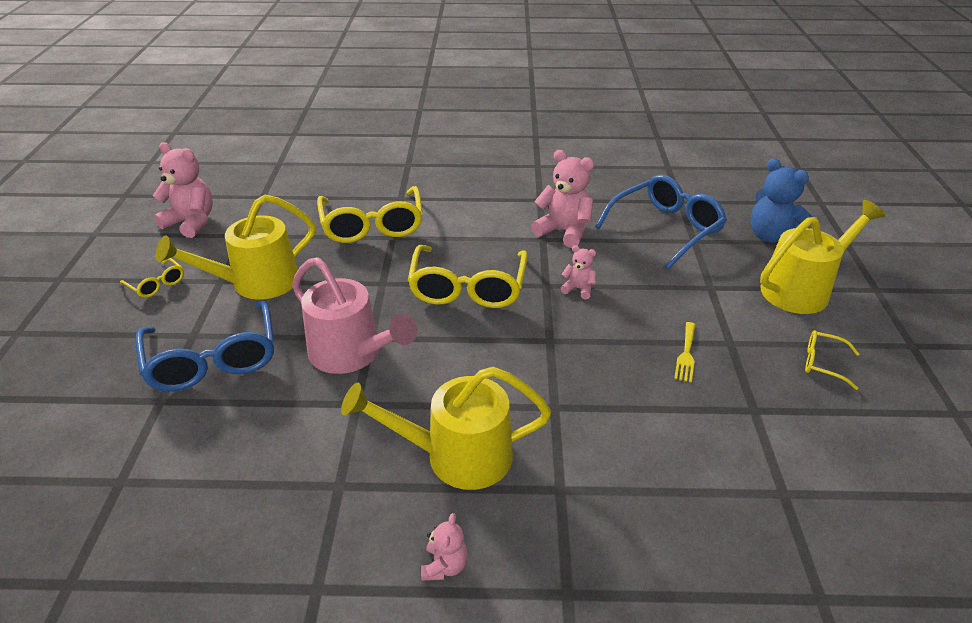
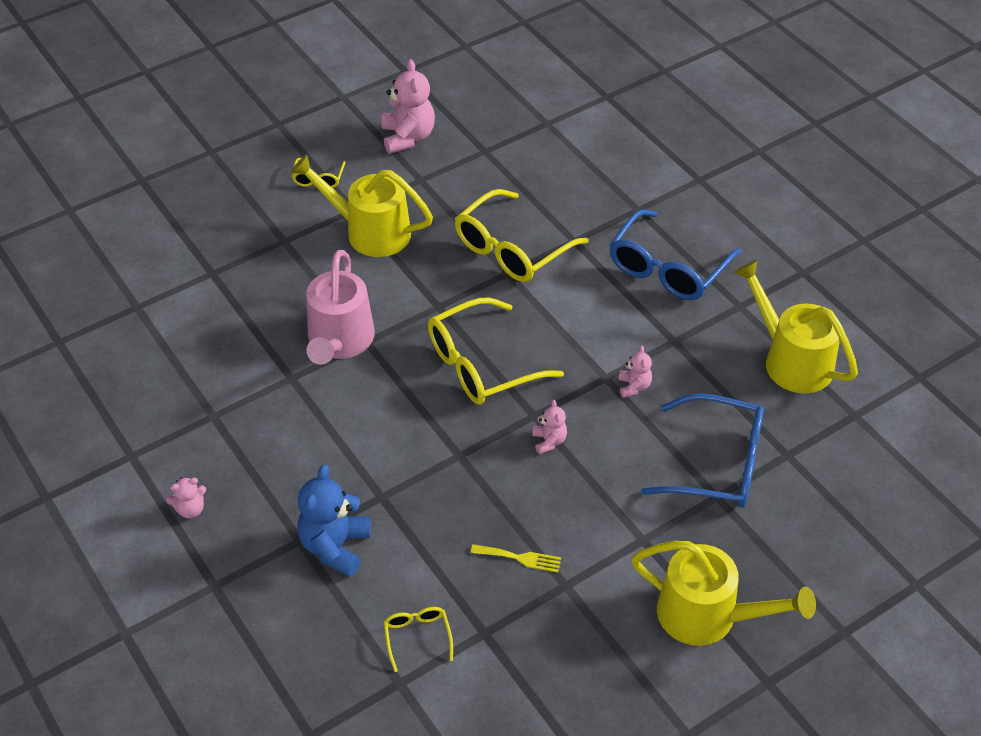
camera: 55 degrees right, 10 degrees up
(213, 360) = (269, 270): blue glasses -> blue glasses (667, 269)
(456, 456) = (285, 464): yellow watering can -> yellow watering can (790, 360)
(564, 231) = (634, 387): pink teddy bear -> pink teddy bear, size x0.52
(686, 354) = (520, 558): yellow fork -> yellow fork turned 150 degrees counterclockwise
(771, 236) = (790, 559): blue teddy bear -> blue teddy bear (335, 546)
(822, 363) = (594, 666): yellow glasses -> yellow glasses (417, 637)

